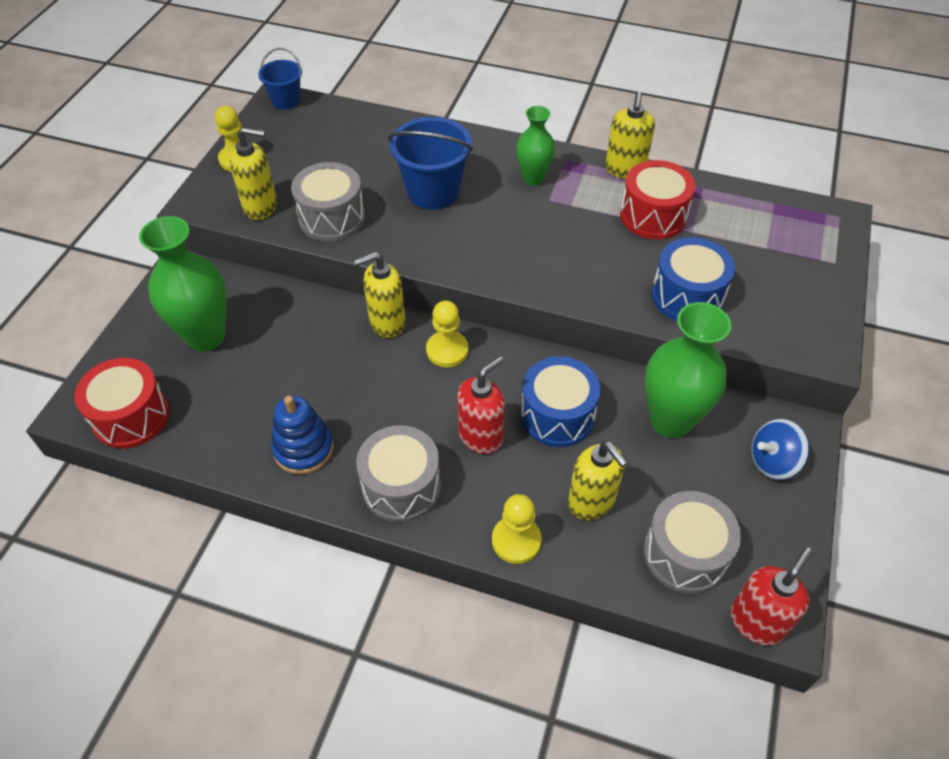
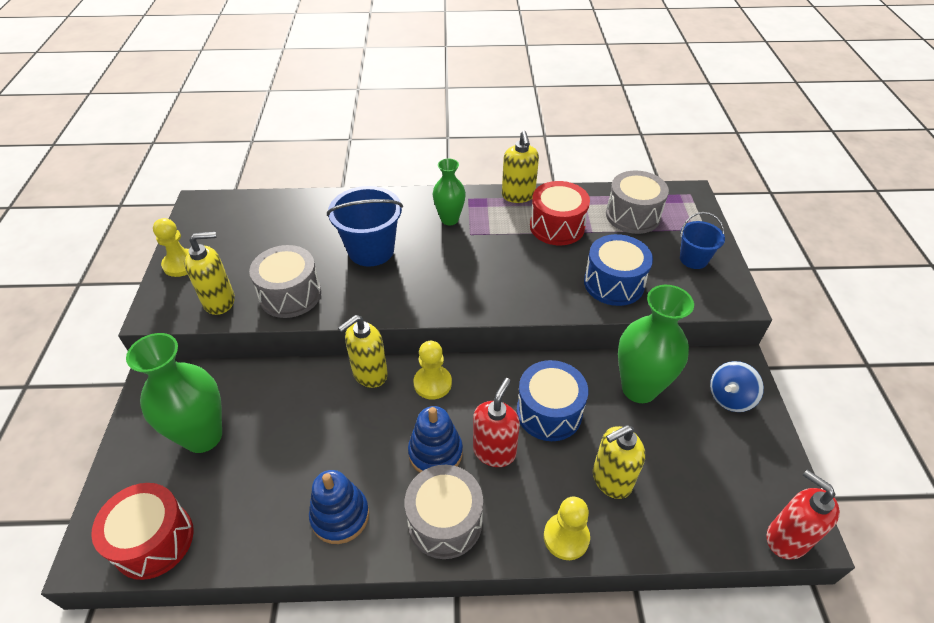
camera: 20 degrees left, 5 degrees down
(286, 101) = (207, 203): blue bucket -> blue bucket (693, 259)
(420, 419) = (435, 452): none -> blue stacking toy
(591, 502) = (611, 480): yellow soap dispenser -> yellow soap dispenser turned 120 degrees clockwise
(685, 554) = (704, 499): grey drum -> grey drum (632, 215)
(756, 621) = (786, 538): red soap dispenser -> red soap dispenser turned 60 degrees counterclockwise

